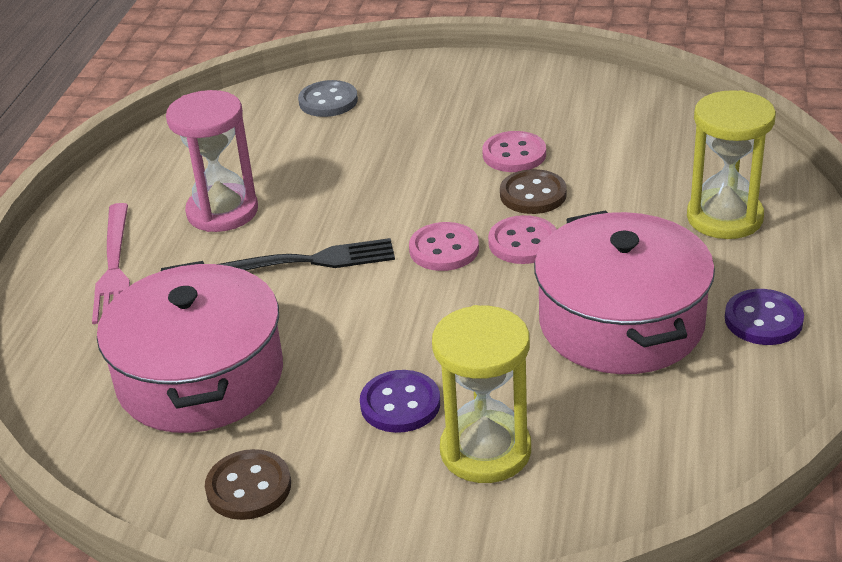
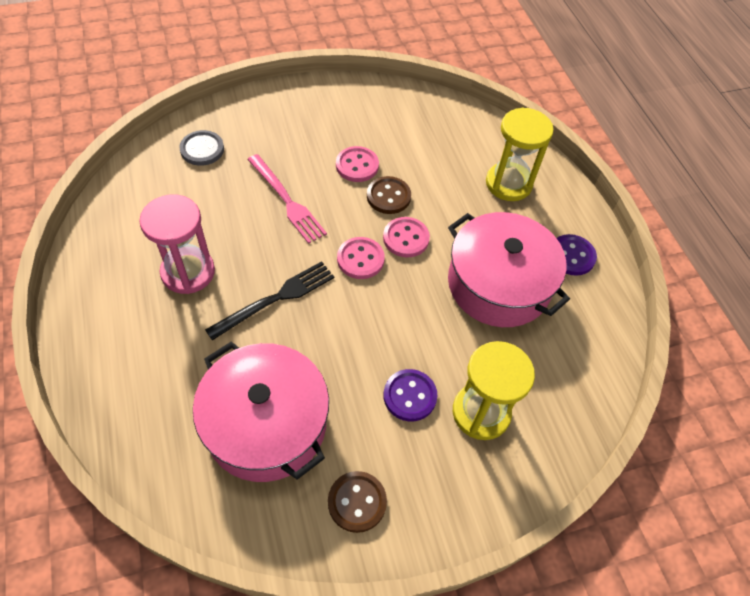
camera: 35 degrees left, 20 degrees up
(114, 266) = (138, 348): pink fork -> pink fork (286, 200)

